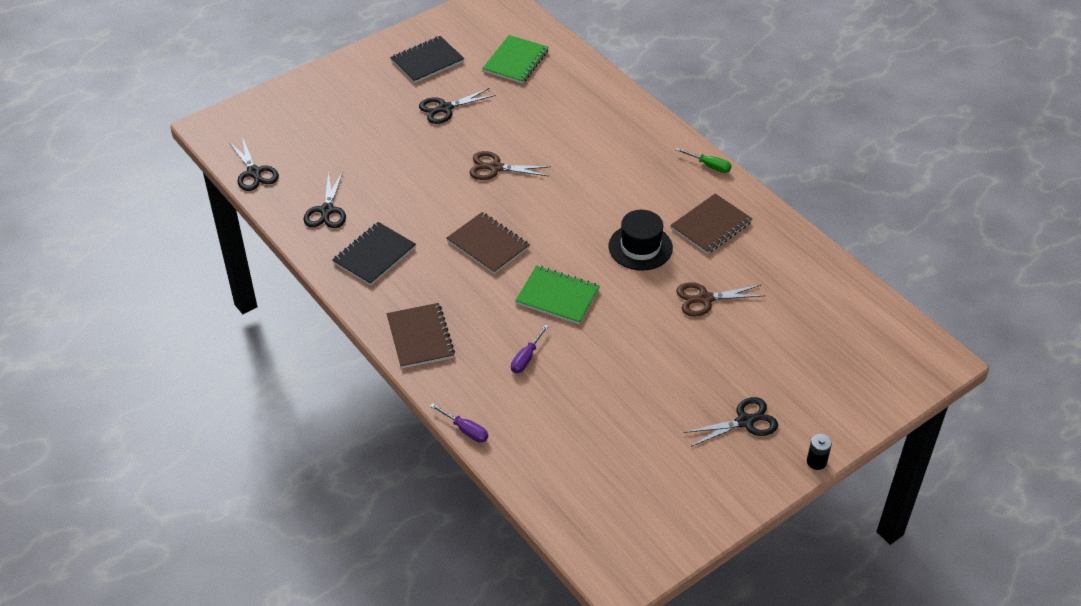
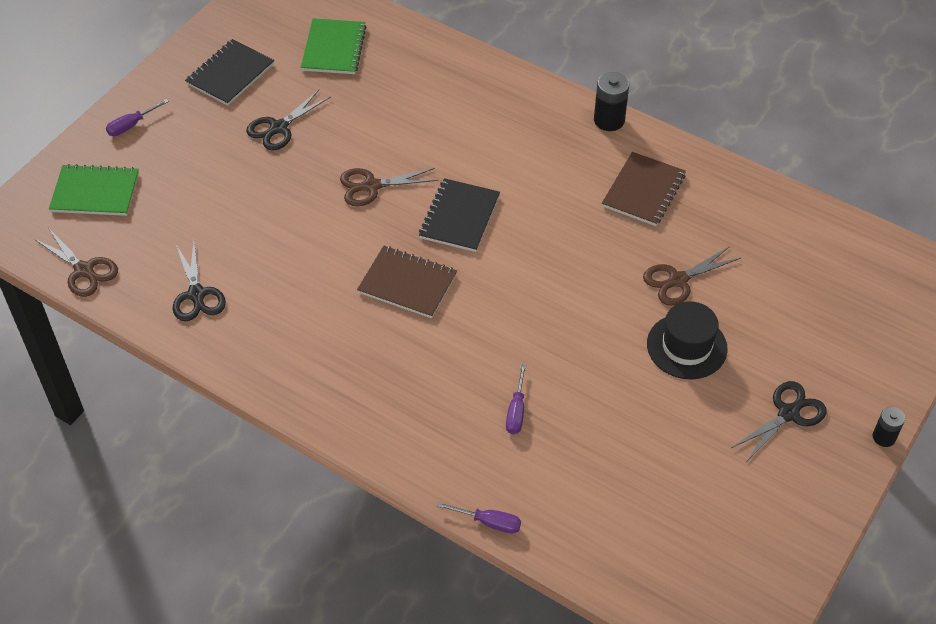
camera: 20 degrees left, 5 degrees up
(254, 172) = (84, 270): black scissors -> brown scissors
(336, 80) = (131, 125): none -> purple screwdriver
(374, 255) = (280, 335): black notebook -> black notebook (459, 217)
(420, 337) = (383, 422): brown notebook -> none
(557, 296) = (516, 325): green notebook -> green notebook (95, 192)
(640, 247) = (579, 238): black hat -> black hat (686, 346)
(709, 166) = (609, 120): green screwdriver -> black battery

